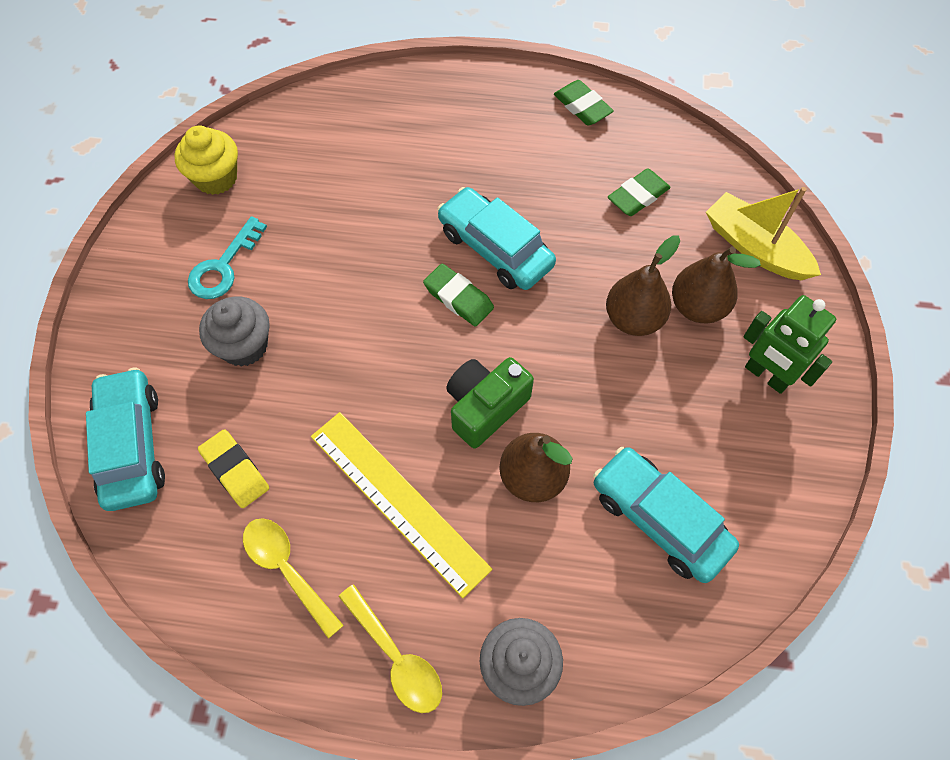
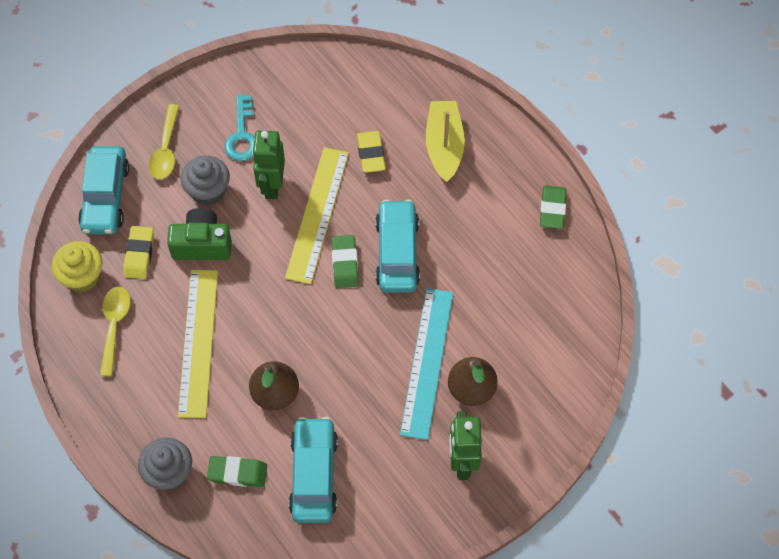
camera: 45 degrees right, 0 degrees up
(132, 445) = (105, 197): turquoise car -> turquoise car turned 150 degrees clockwise
(216, 178) = (291, 76): yellow cupcake -> yellow cupcake (82, 276)
(223, 267) = (242, 135): turquoise key -> turquoise key turned 75 degrees counterclockwise
(306, 287) = (272, 185): none -> green robot
(372, 185) = (371, 154): none -> yellow eraser
(382, 277) = (317, 214): none -> yellow ruler
(396, 657) = (120, 414): yellow spoon -> yellow spoon (166, 150)
(485, 407) = (292, 336): green camera -> green camera (202, 244)
(633, 319) = (426, 362): brown pear -> turquoise ruler
(638, 196) = (517, 295): green eraser -> green eraser (237, 473)
(755, 247) = (549, 387): yellow boat -> yellow boat (444, 146)

